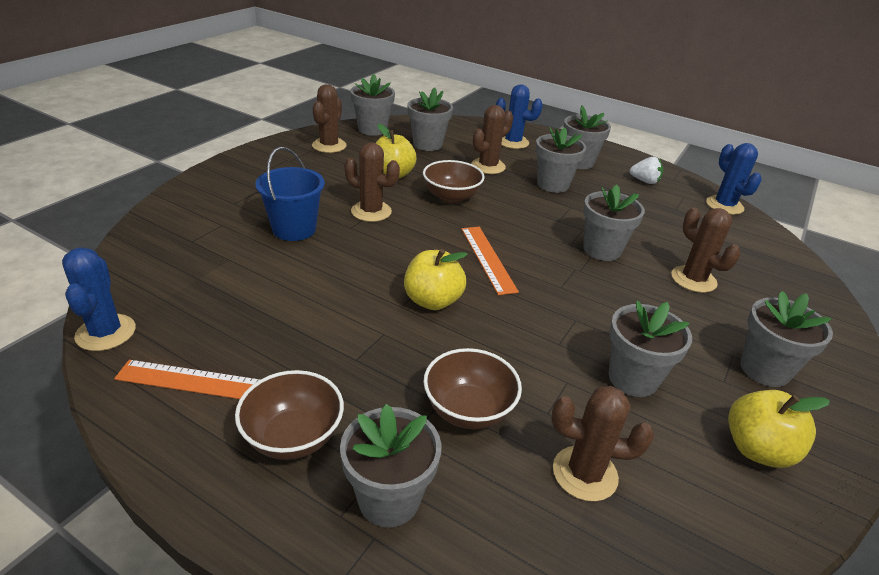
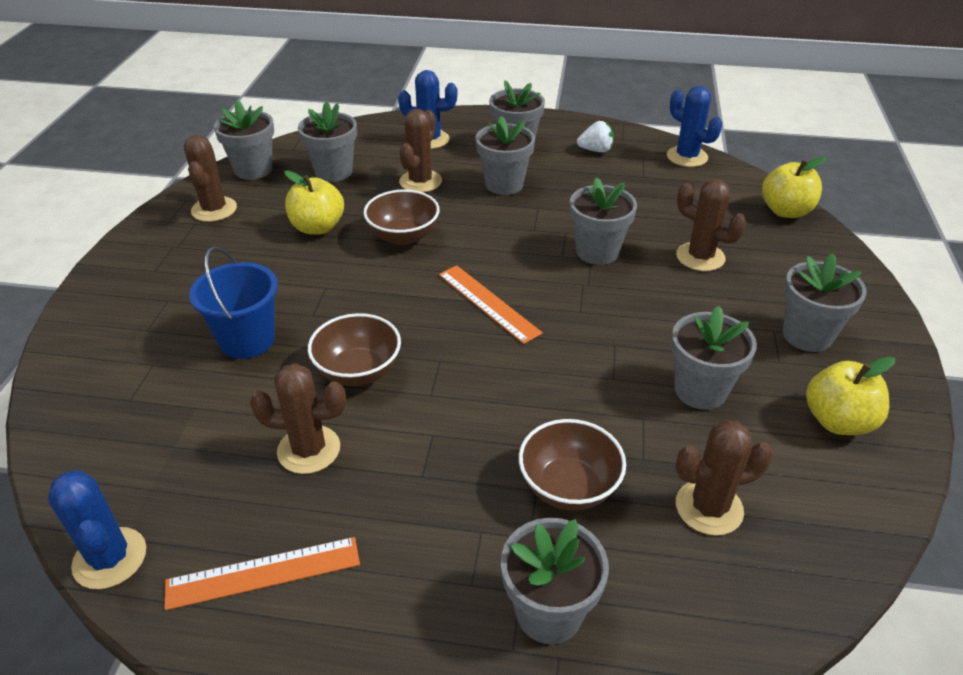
camera: 20 degrees left, 5 degrees up
(293, 437) = (413, 590): brown bowl -> brown bowl (358, 371)
(371, 211) = (324, 285): brown cactus -> brown cactus (309, 450)
(432, 301) = (460, 376): yellow apple -> yellow apple (785, 211)

